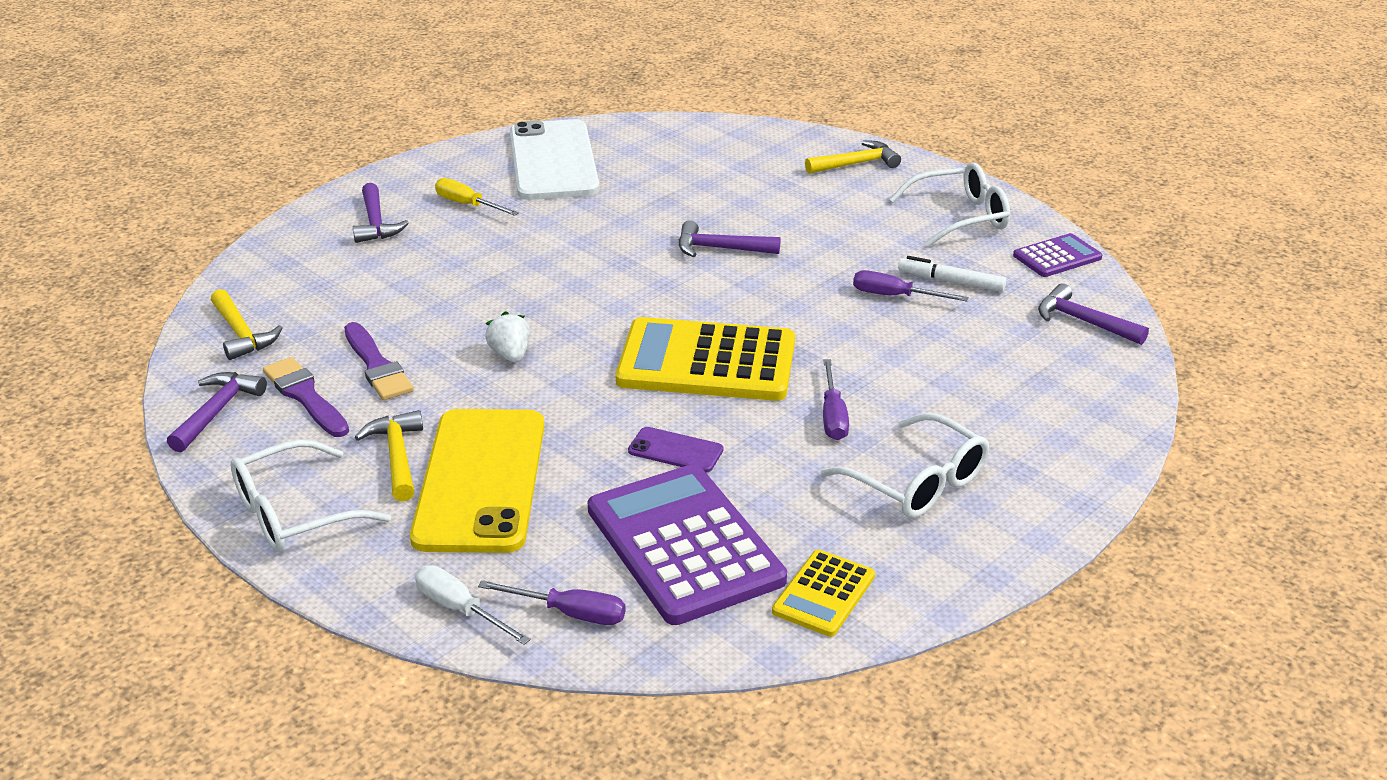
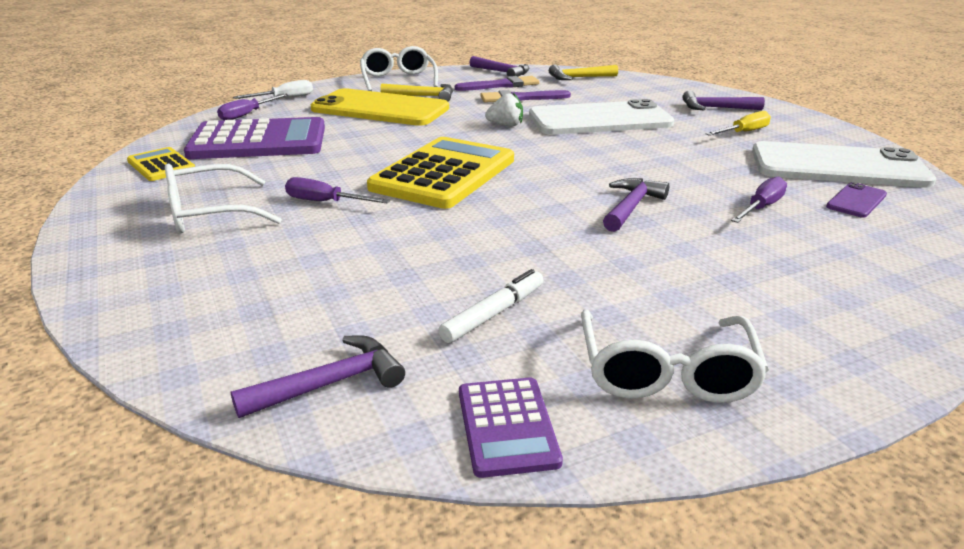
camera: 110 degrees right, 5 degrees down
(457, 292) = (600, 120): none -> white phone
(675, 450) = (349, 151): purple phone -> purple phone (856, 201)
(856, 164) = (857, 330): yellow hammer -> none
(894, 296) = (485, 271): purple screwdriver -> purple screwdriver (761, 207)

